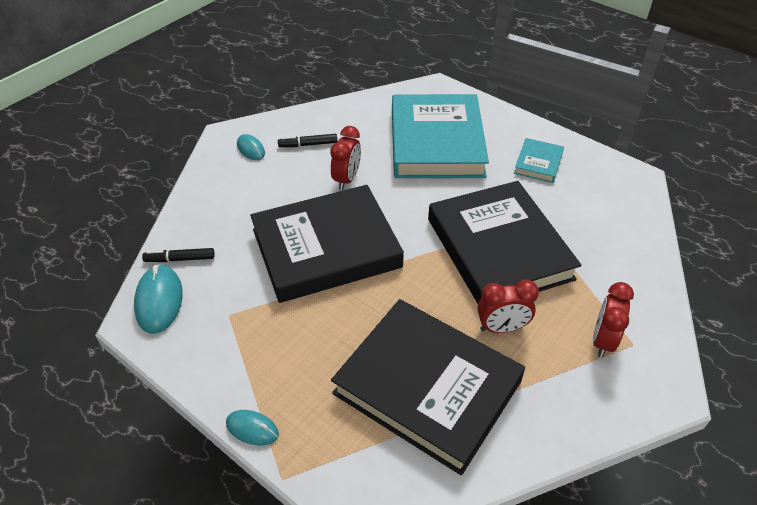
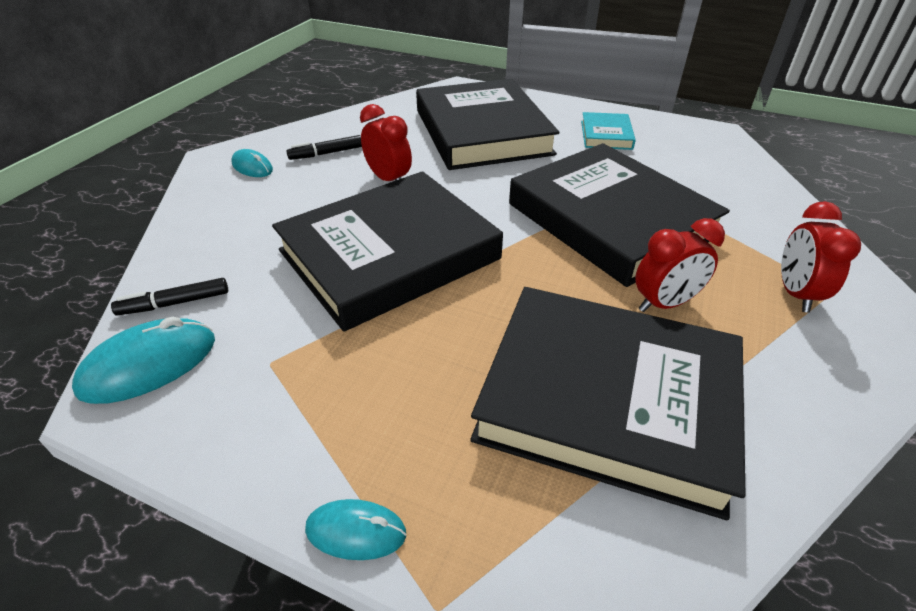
camera: 15 degrees left, 5 degrees down
(159, 301) = (149, 365): turquoise mouse -> turquoise mouse turned 75 degrees clockwise
(347, 179) = (389, 179): red clock -> red clock turned 45 degrees counterclockwise
(436, 142) = (482, 132): turquoise book -> black book

